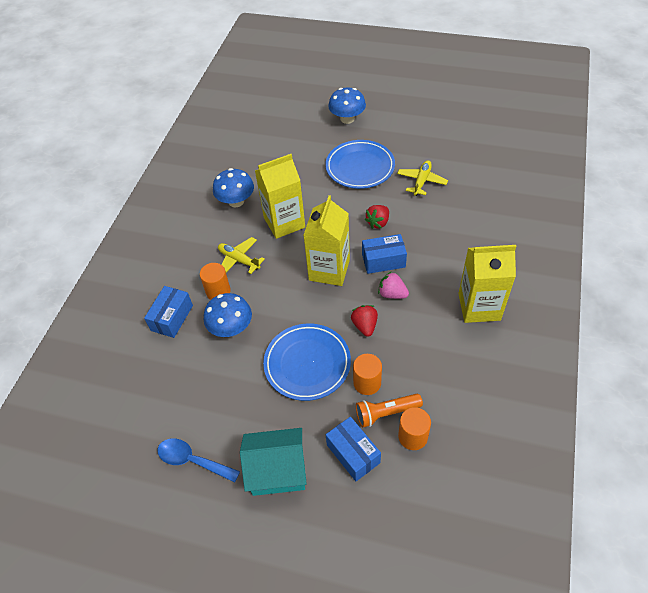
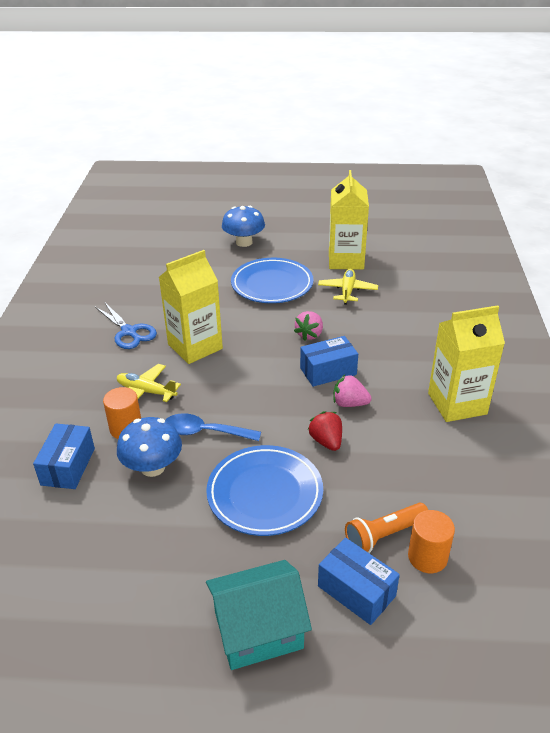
camera: 15 degrees left, 15 degrees down
(192, 460) = (132, 639): blue spoon -> blue spoon (205, 432)
(236, 201) = (129, 332): blue mushroom -> blue scissors
(329, 270) = (264, 388): yellow carton -> yellow carton (346, 260)
(367, 383) = (349, 504): orange cylinder -> none
(378, 222) = (309, 335): red strawberry -> pink strawberry

